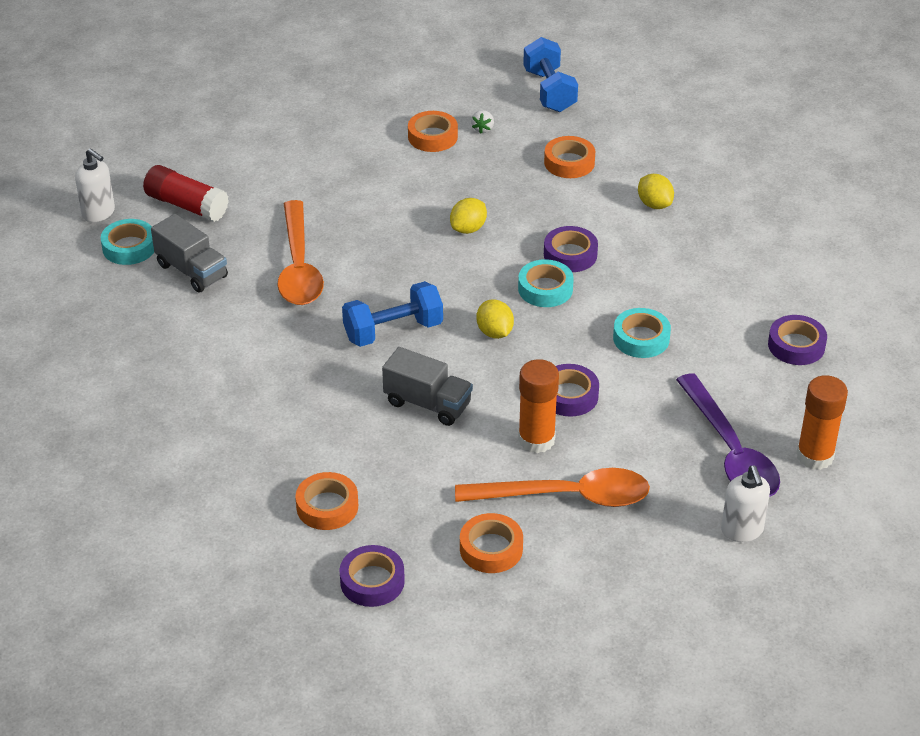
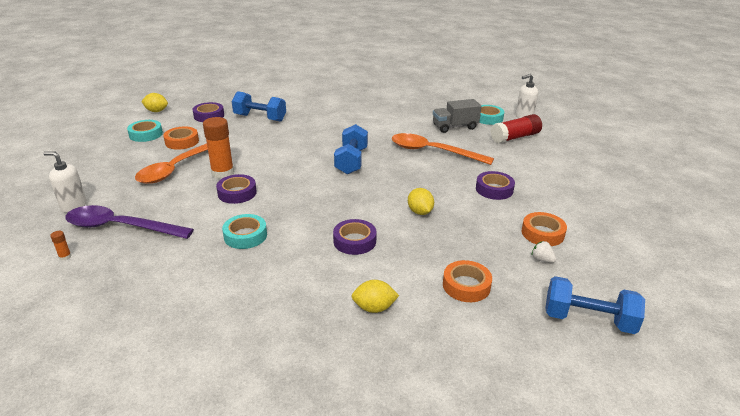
camera: 120 degrees right, 10 degrees down
(327, 506) = (260, 118): orange tape -> blue dumbbell
(427, 404) = (287, 154): grey truck -> none
(494, 332) = (314, 188): yellow lemon -> yellow lemon (156, 111)
(545, 289) = (332, 218): turquoise tape -> turquoise tape (146, 134)
(796, 345) = (148, 301): purple tape -> purple tape (494, 189)
(815, 456) = (65, 257): orange glue stick -> orange glue stick, size x0.41

